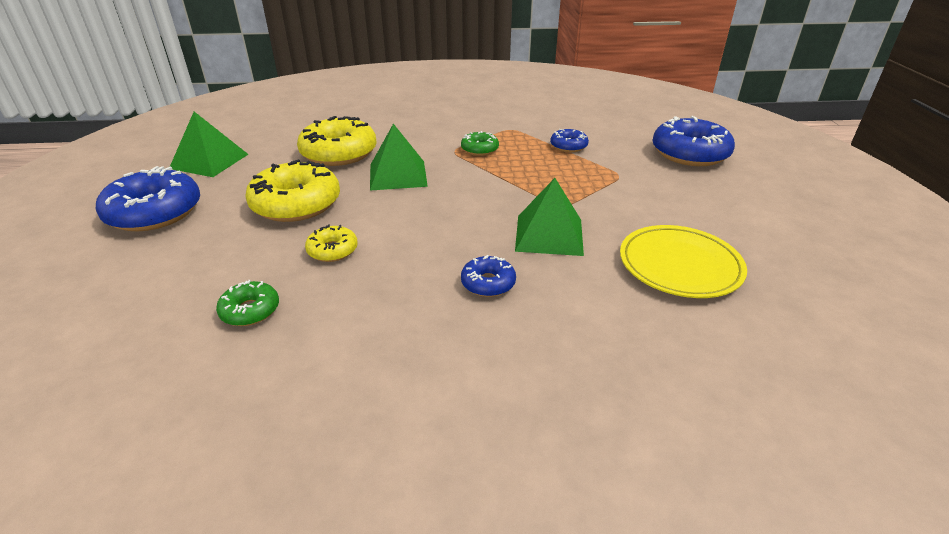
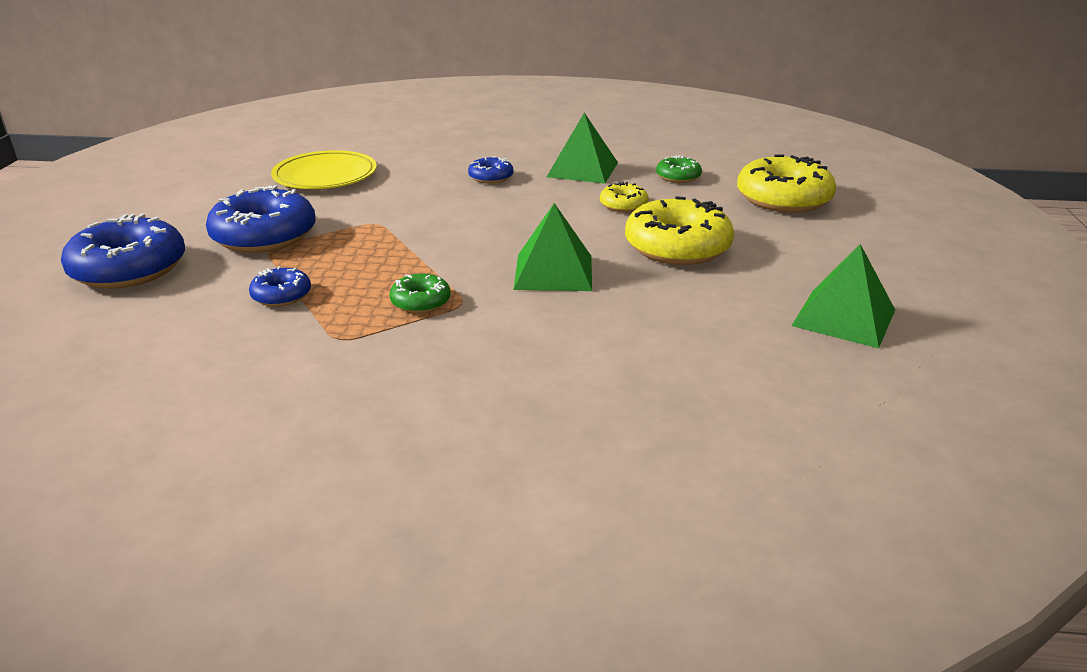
camera: 170 degrees left, 5 degrees down
(154, 212) = (841, 251): blue donut -> blue donut (264, 236)
(339, 153) = (643, 314): yellow donut -> yellow donut (783, 199)
(549, 235) = (413, 201): green pyramid -> green pyramid (582, 169)

